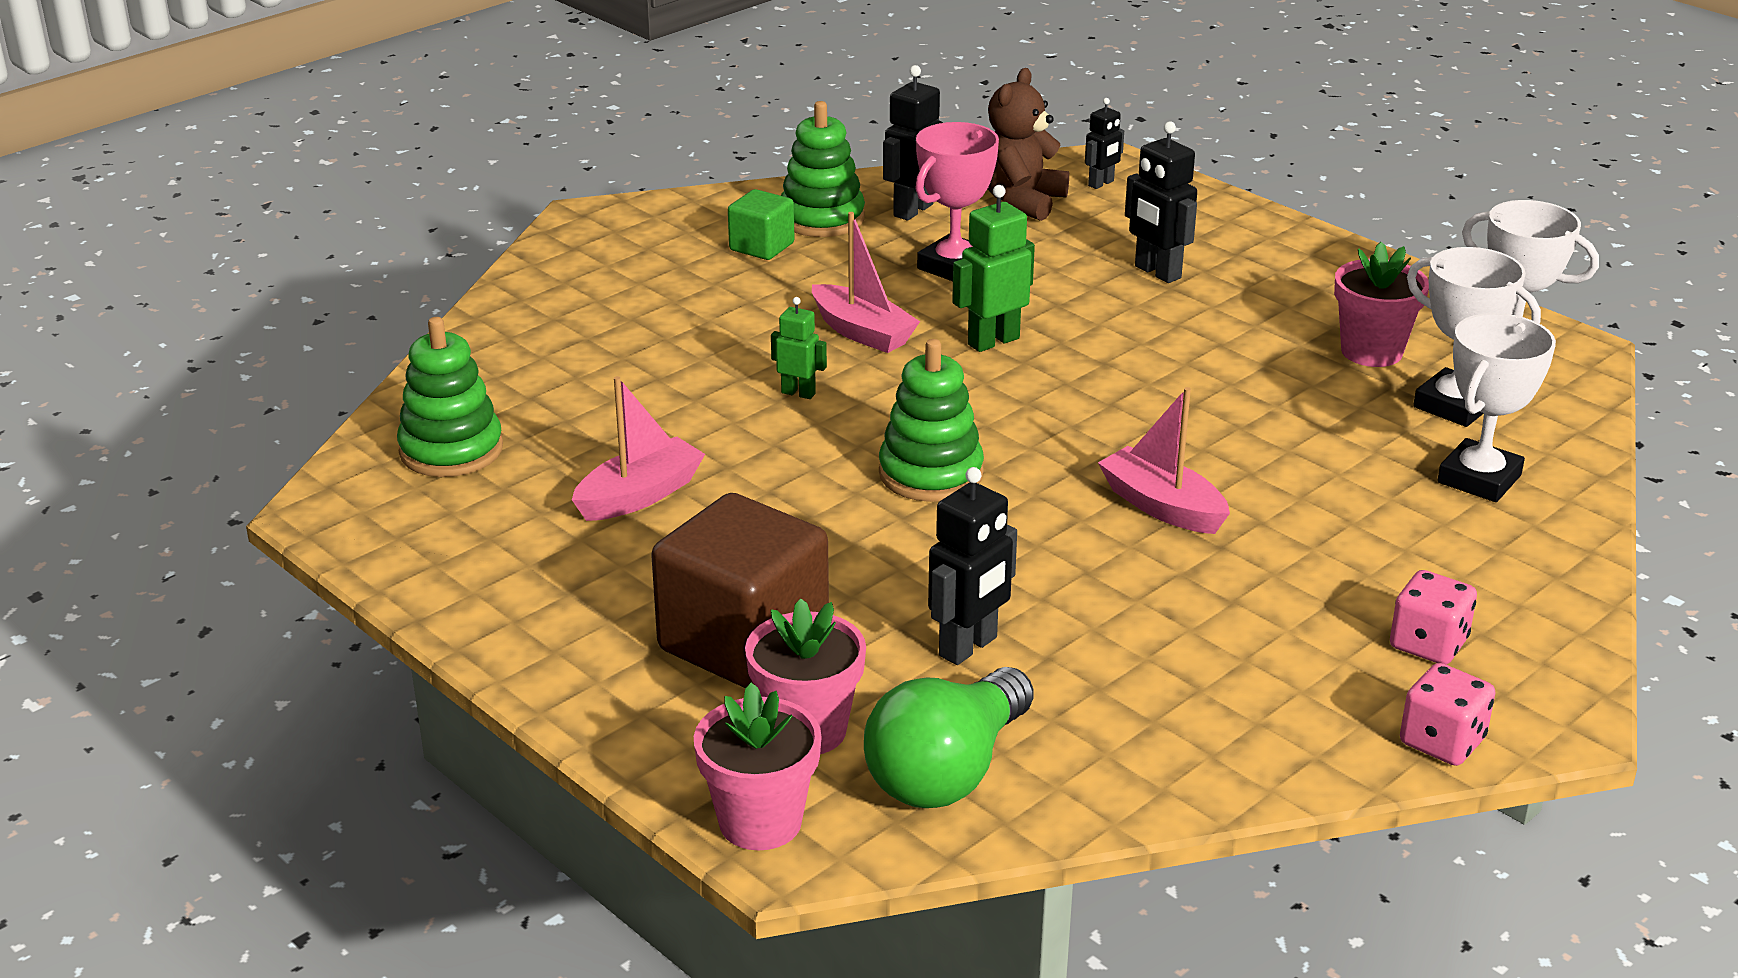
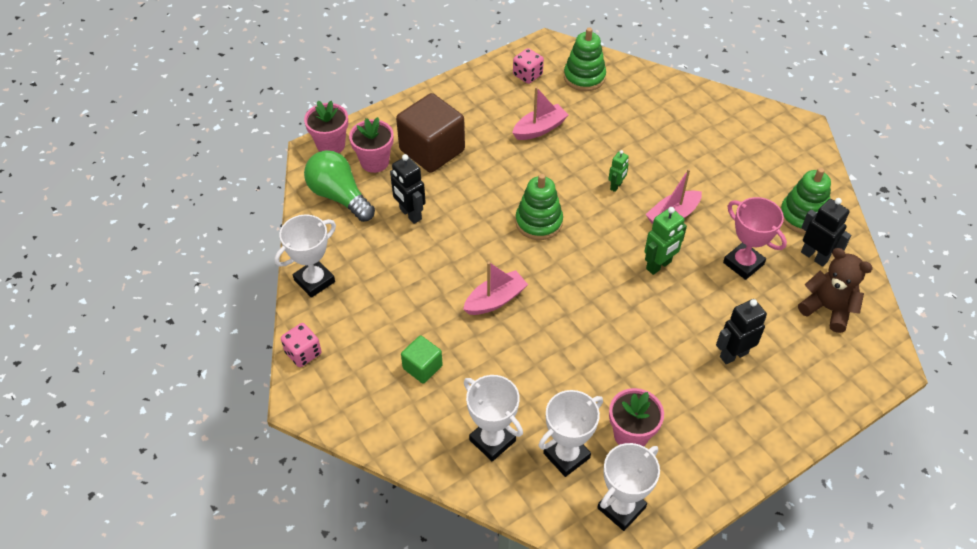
camera: 100 degrees right, 20 degrees up
(639, 495) = (539, 129): pink boat -> pink boat turned 90 degrees counterclockwise
(762, 247) = (768, 188): green cube -> green cube (422, 367)
(993, 341) = (659, 265): green robot -> green robot turned 75 degrees clockwise
(1101, 183) = (855, 354): black robot -> none
(1235, 763) = (314, 281): none -> white trophy
(1428, 644) = (367, 370): pink dice -> pink dice (527, 75)

